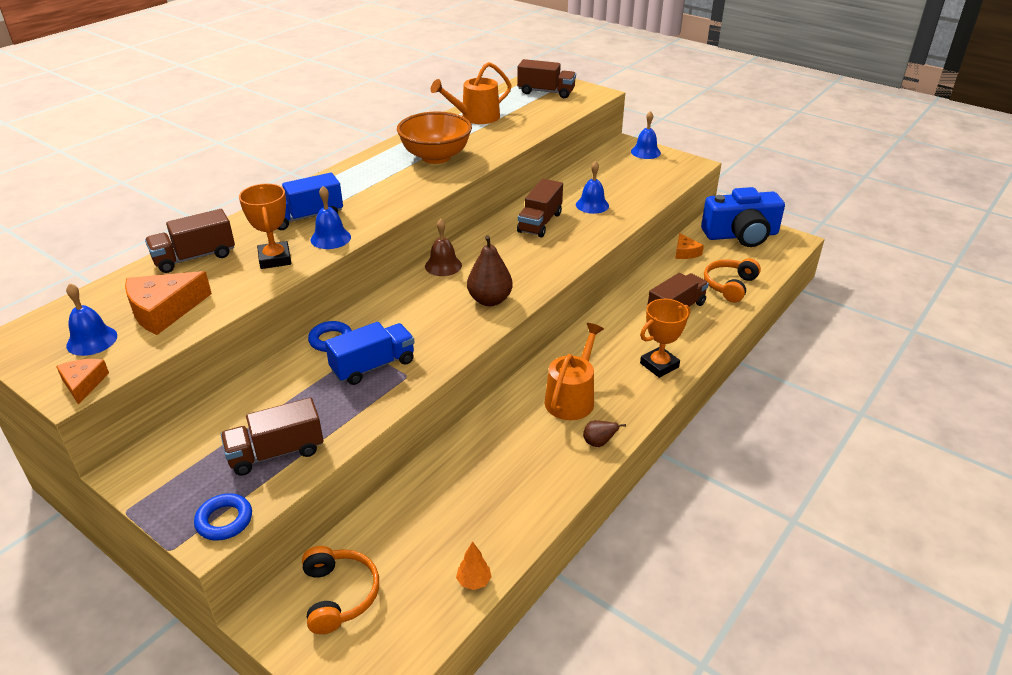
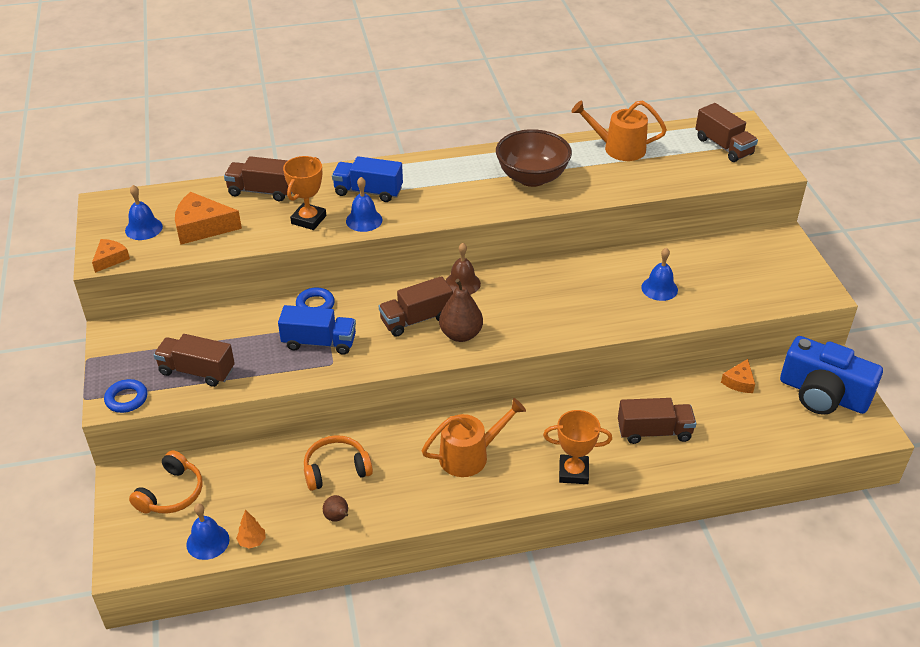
camera: 40 degrees right, 5 degrees up
(436, 157) = (532, 178): orange bowl -> brown bowl
(540, 223) = (589, 283): brown truck -> brown truck (416, 319)
(598, 443) = (445, 504): brown pear -> brown pear (337, 517)
(645, 152) = (790, 255): blue bell -> blue bell (207, 542)
(729, 286) = (737, 438): orange headphones -> orange headphones (336, 469)

